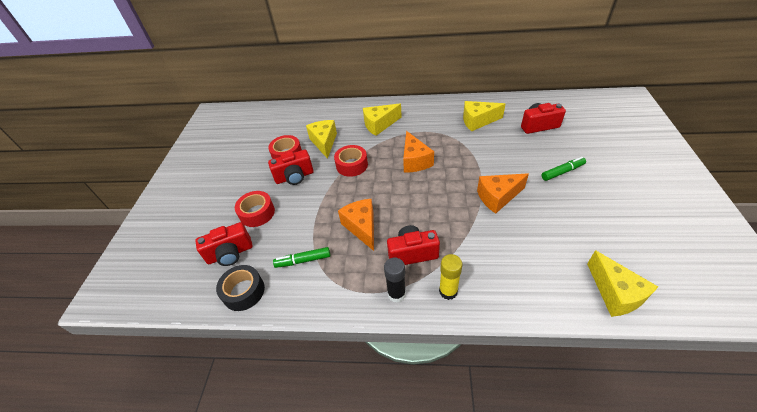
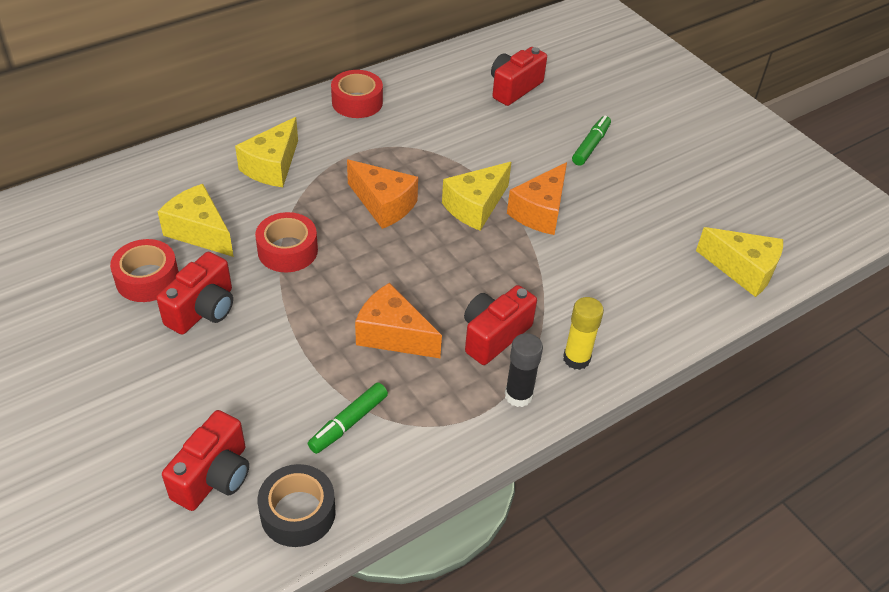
camera: 45 degrees left, 0 degrees up
(257, 213) = (195, 395): red tape -> red tape (357, 102)
(478, 121) = (425, 108): yellow cheese -> yellow cheese (475, 206)

